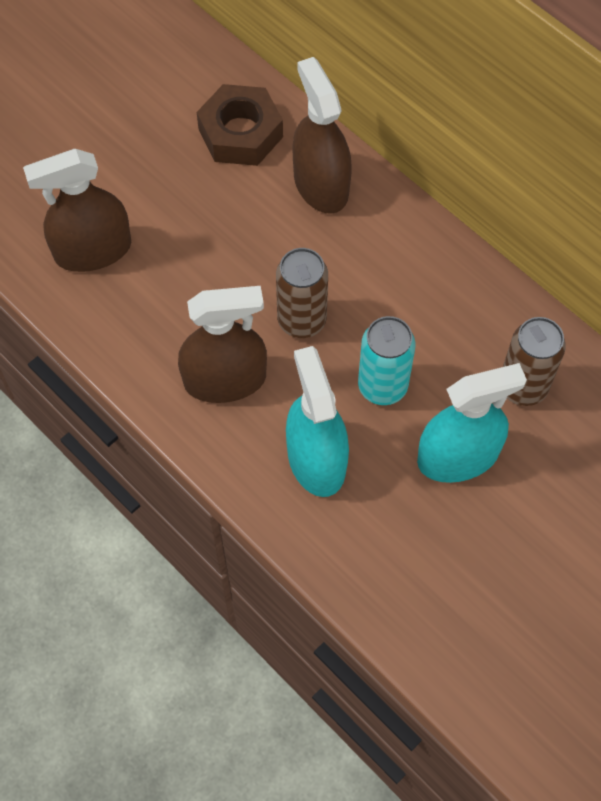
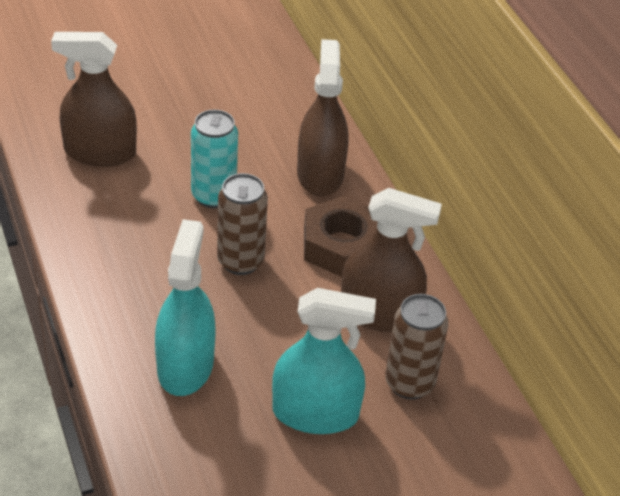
camera: 20 degrees right, 20 degrees down
(225, 380) = (146, 278): brown spray bottle -> brown spray bottle (379, 313)
(240, 133) = (275, 118): brown nut -> brown nut (341, 246)
(382, 386) = (280, 334): turquoise can -> turquoise can (213, 196)

